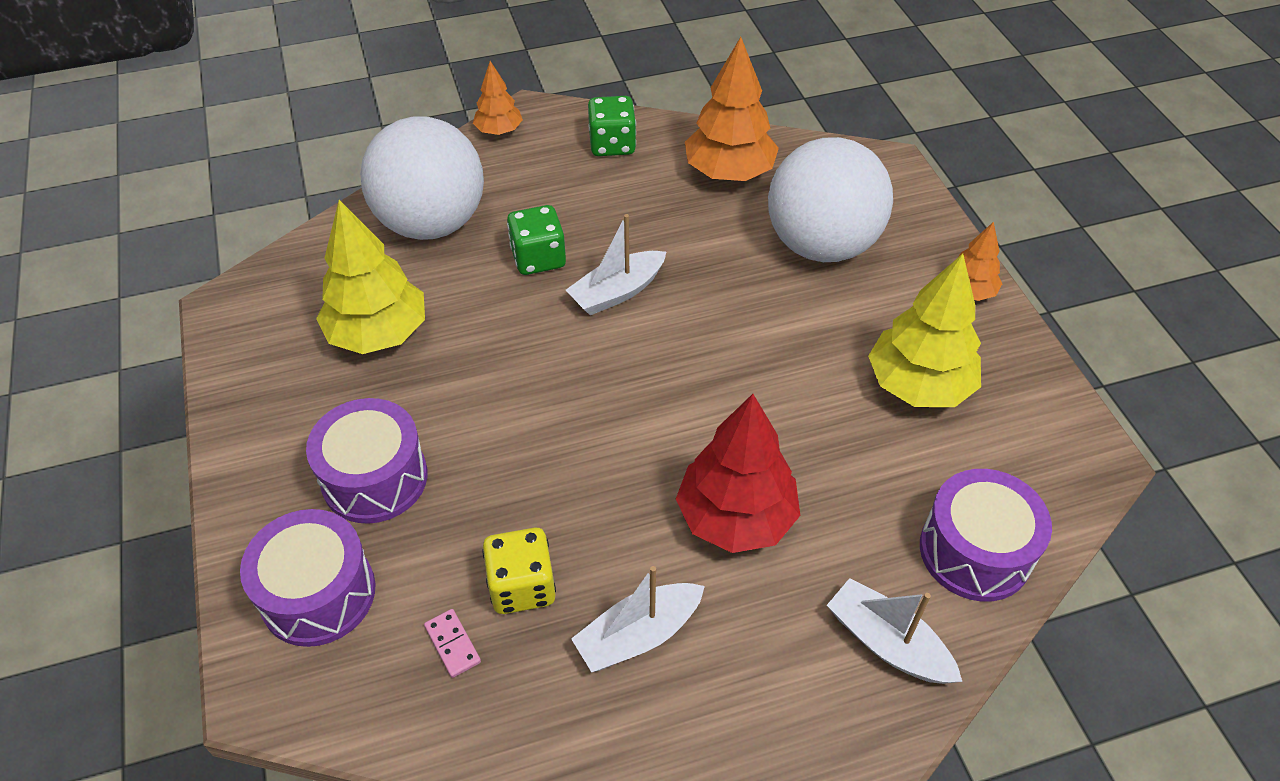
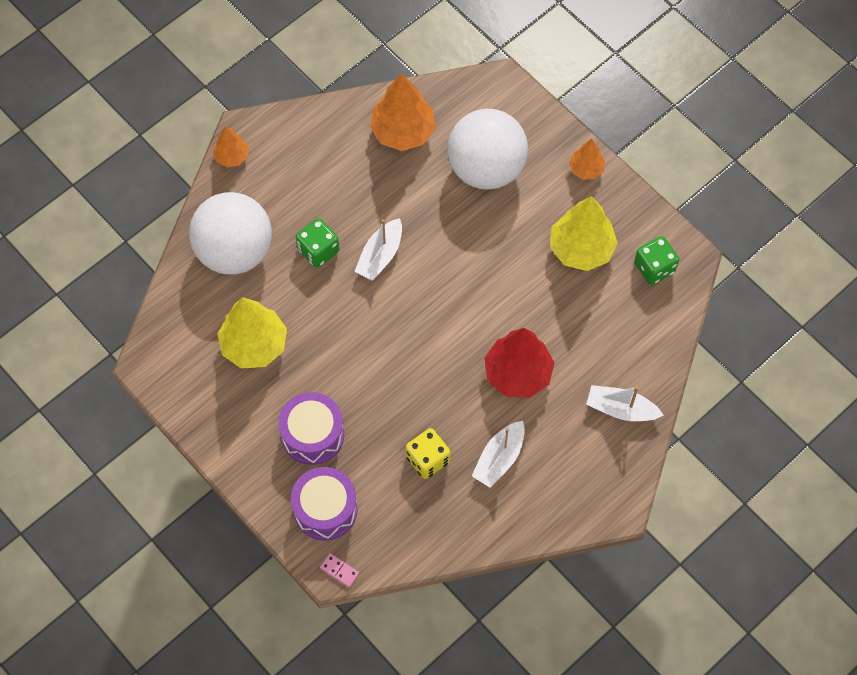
camera: 25 degrees left, 15 degrees up
(452, 644) = (410, 504): pink domino -> pink domino (339, 571)
(612, 144) = (315, 138): green dice -> green dice (654, 268)
(975, 551) = (646, 340): purple drum -> none

